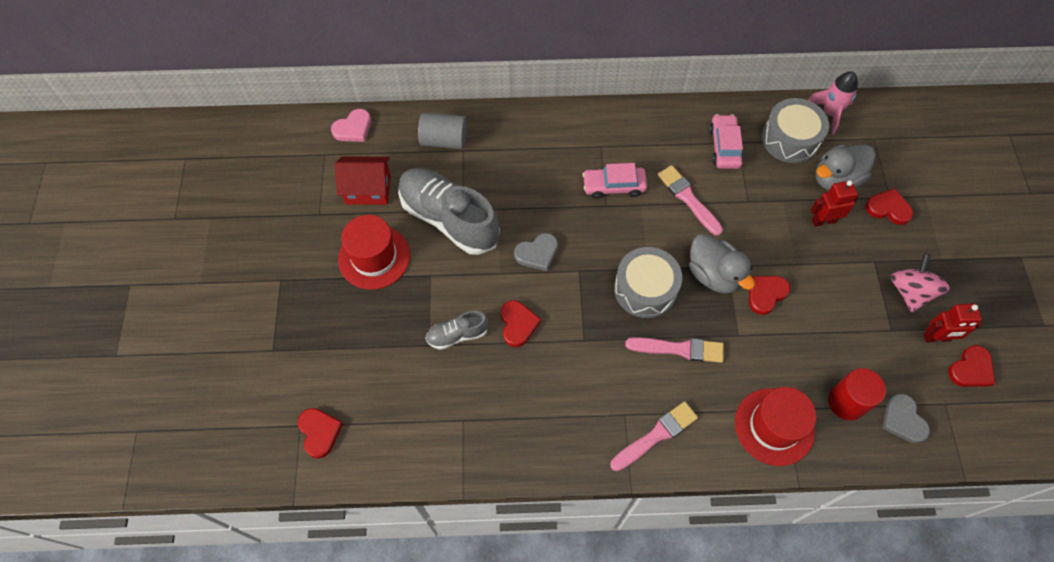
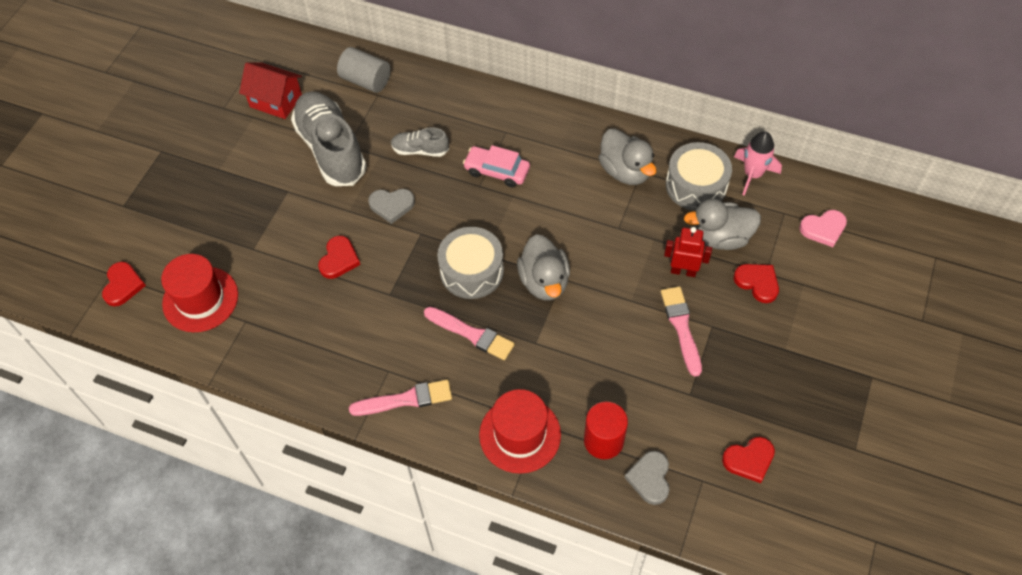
camera: 25 degrees right, 5 degrees down
(353, 128) = (293, 45): pink heart -> pink heart (823, 229)
(374, 257) = (248, 159): red hat -> red hat (200, 299)
(457, 335) = (281, 249): grey shoe -> grey shoe (420, 150)
(688, 198) = (561, 206): pink brush -> pink brush (681, 327)
(724, 147) = (625, 171): pink car -> grey duck
(766, 294) = (584, 316): red heart -> none
(910, 292) = (731, 366): pink spinning top -> none
(936, 338) = (731, 418): red robot -> none

